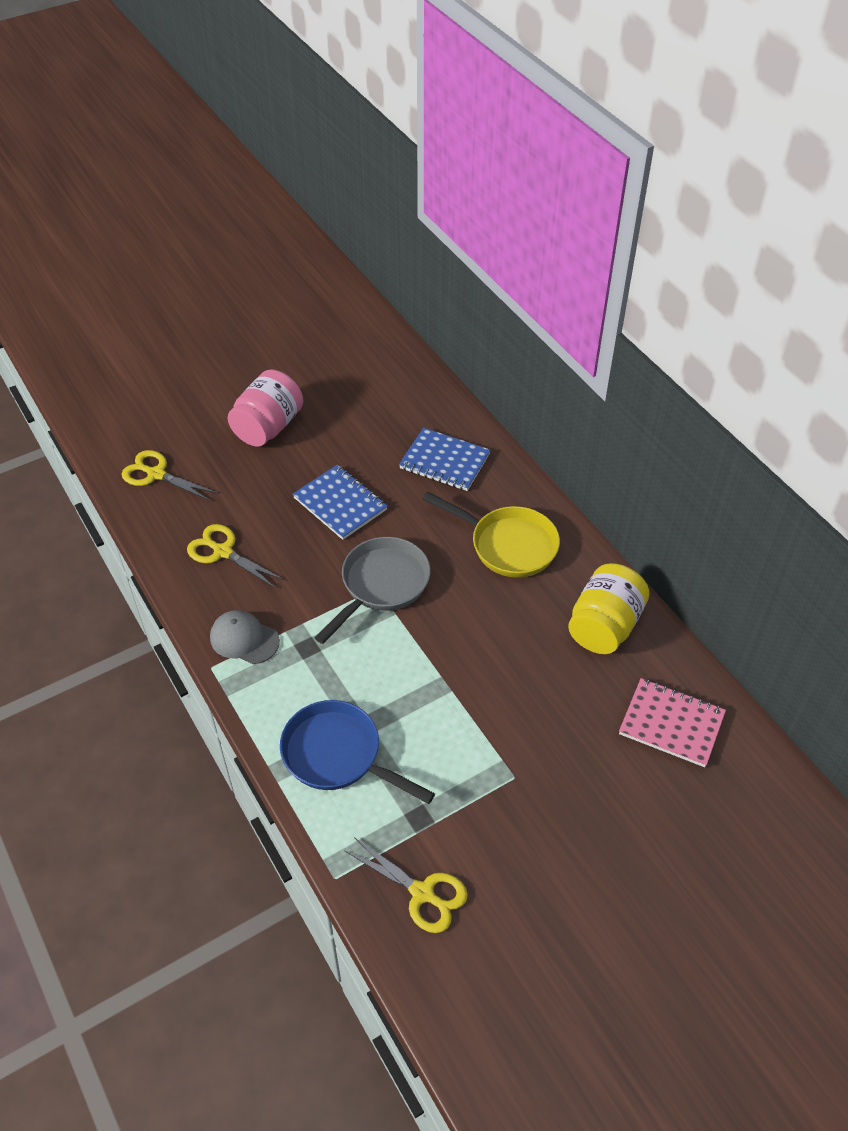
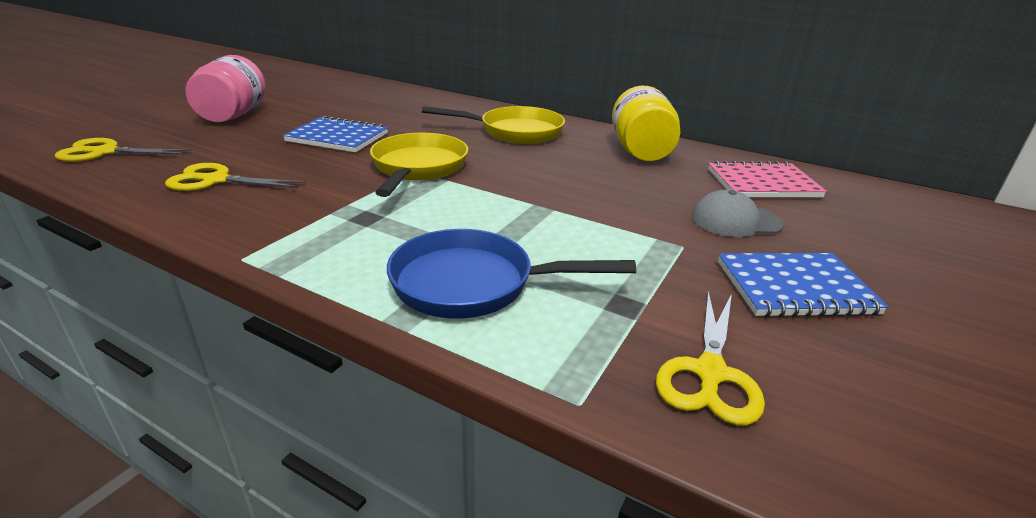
camera: 30 degrees left, 20 degrees down
(244, 639) = (278, 228): grey cap -> grey cap (735, 221)
(381, 585) = (418, 168): grey pan -> yellow pan
(422, 893) = (709, 373): yellow scissors -> yellow scissors turned 105 degrees clockwise
(444, 461) = (420, 108): blue notebook -> blue notebook (794, 287)

